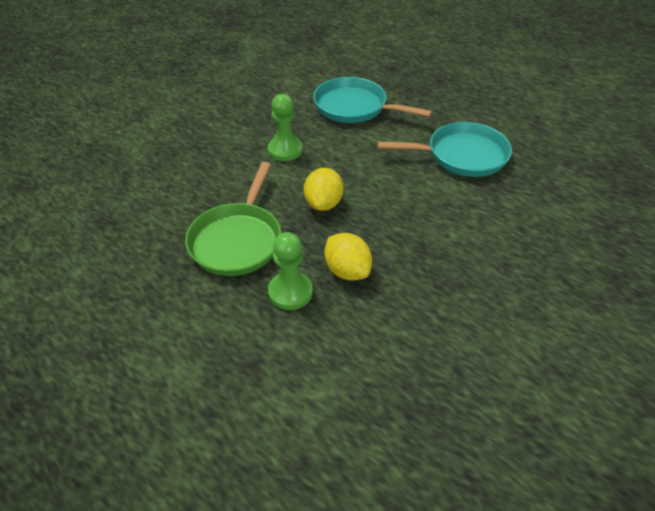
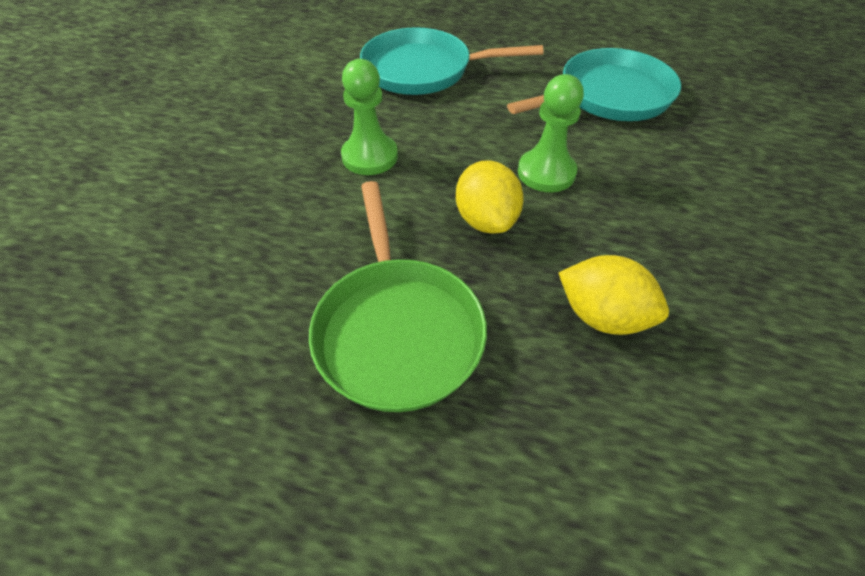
camera: 25 degrees left, 5 degrees up
(290, 292) = (549, 391): green pawn -> green pawn (546, 173)

